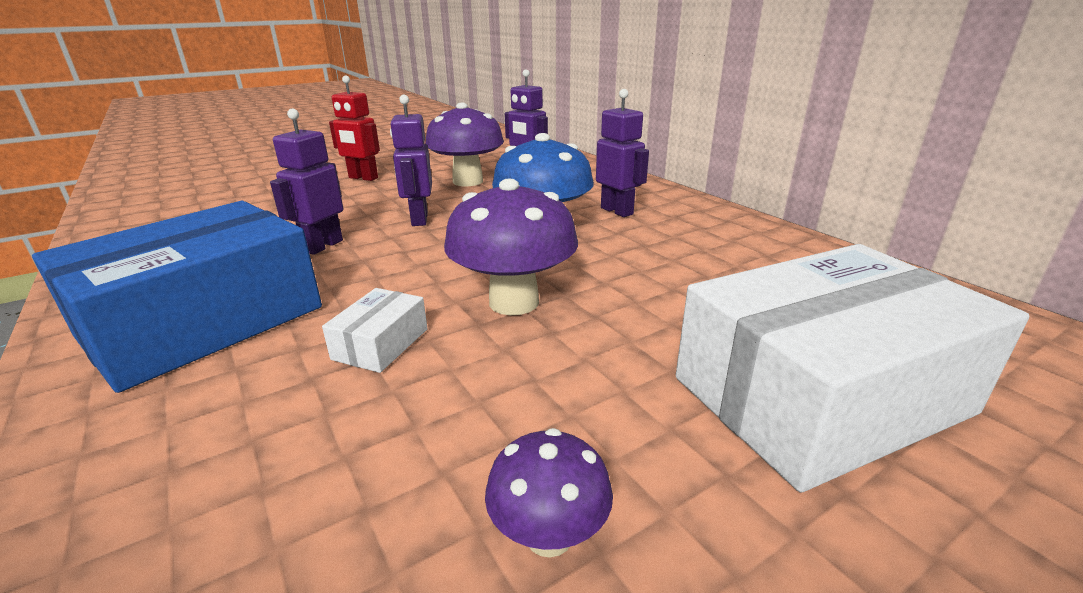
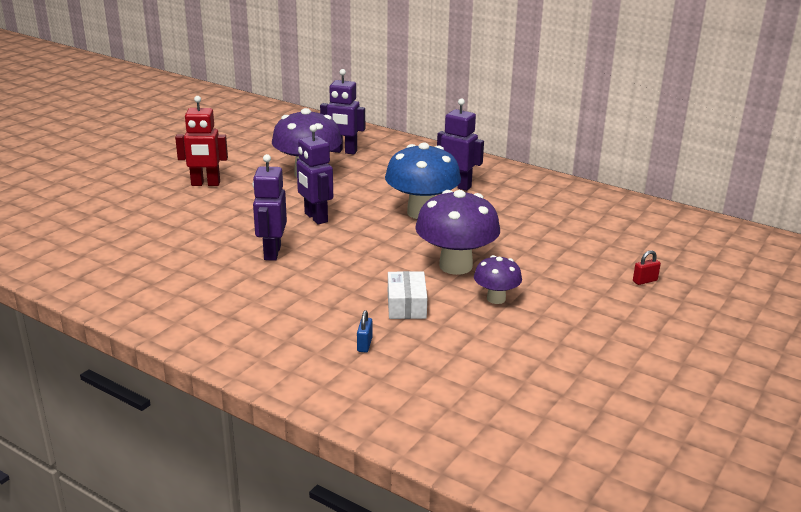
camera: 25 degrees left, 0 degrees up
(203, 321) = (274, 317): blue box -> none
(241, 394) = (364, 345): none -> blue padlock
(549, 535) = (571, 356): purple mushroom -> purple mushroom (496, 298)
(820, 395) = (645, 281): white box -> red padlock

